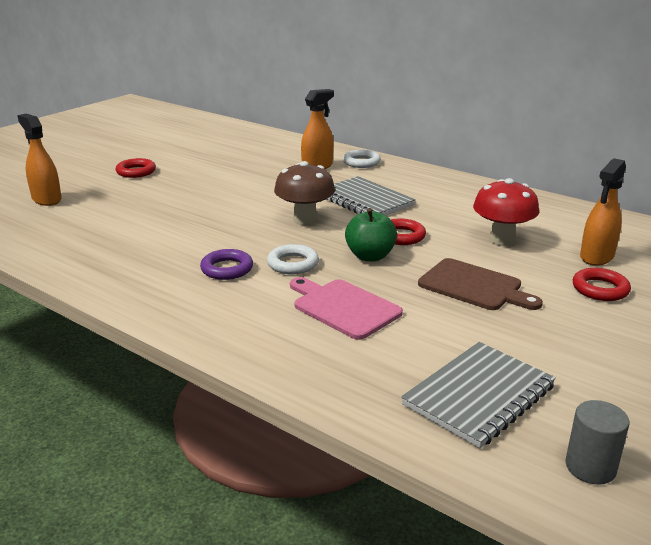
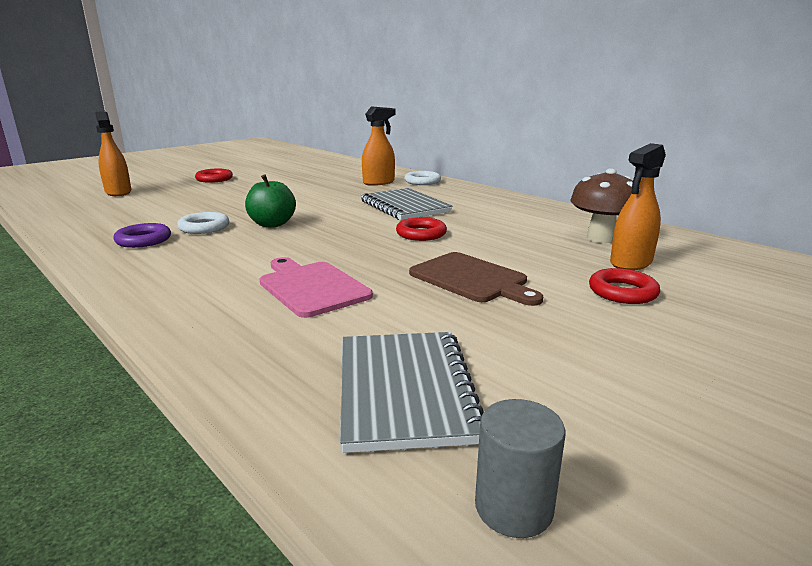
camera: 10 degrees right, 5 degrees down
(227, 269) = (222, 248): purple ring -> purple ring (143, 240)
(293, 264) = (291, 248): white ring -> white ring (204, 227)
(305, 220) = (334, 217): brown mushroom -> brown mushroom (600, 238)
(370, 256) = (376, 247): green apple -> green apple (272, 224)
(479, 396) = (405, 390): grey notebook -> grey notebook turned 60 degrees counterclockwise
(501, 240) = (527, 243): red mushroom -> none

